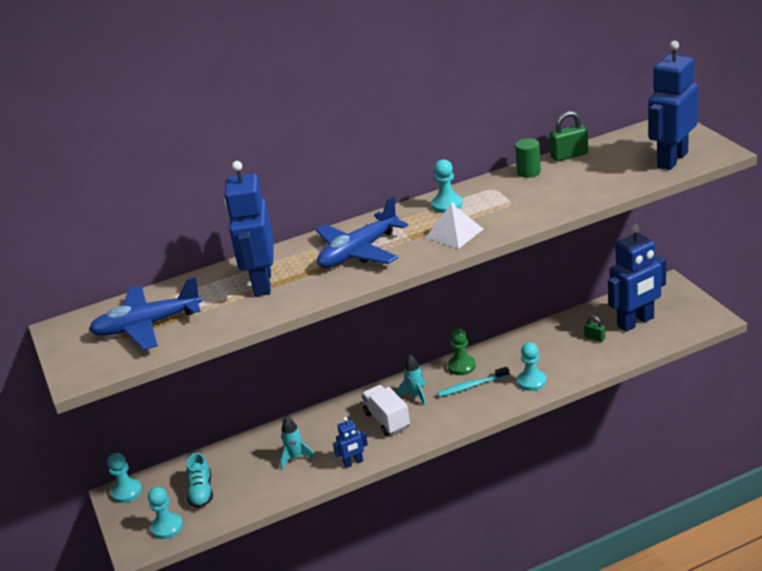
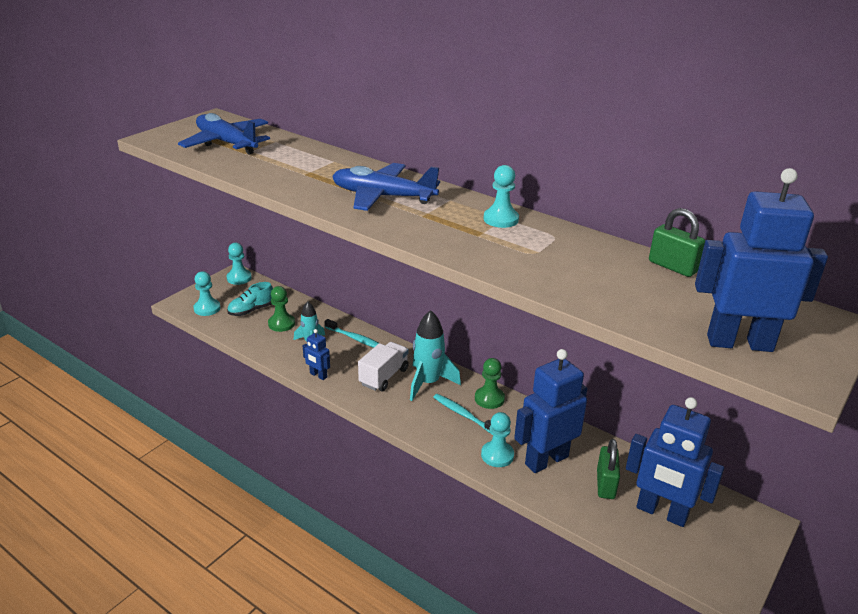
camera: 55 degrees right, 0 degrees up
(246, 473) = (281, 324): none -> green pawn
(262, 283) = (308, 169): blue robot -> blue robot (546, 460)
(315, 426) = (355, 339): none -> turquoise toothbrush
(415, 395) = (428, 383): turquoise rocket -> turquoise rocket, size x1.66
(454, 233) = (448, 235): white pyramid -> none
(528, 172) = (609, 249): green cylinder -> none
(594, 338) = (605, 484): green padlock -> green padlock, size x1.68

